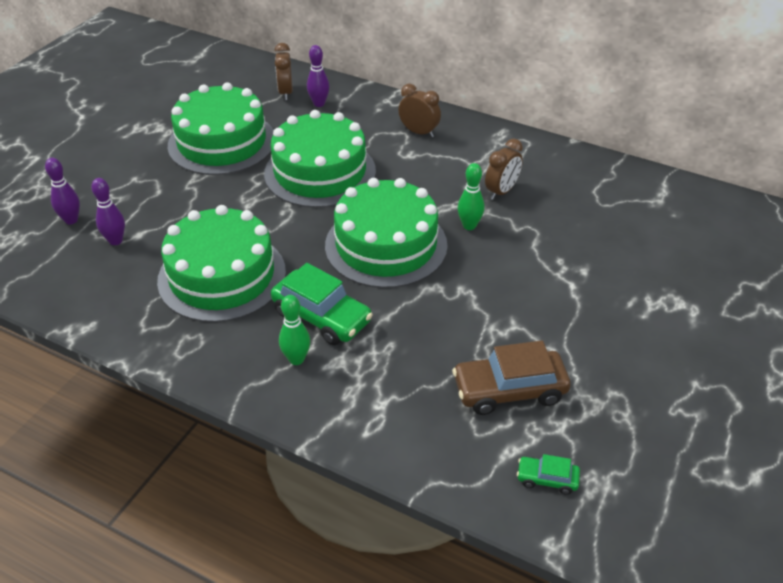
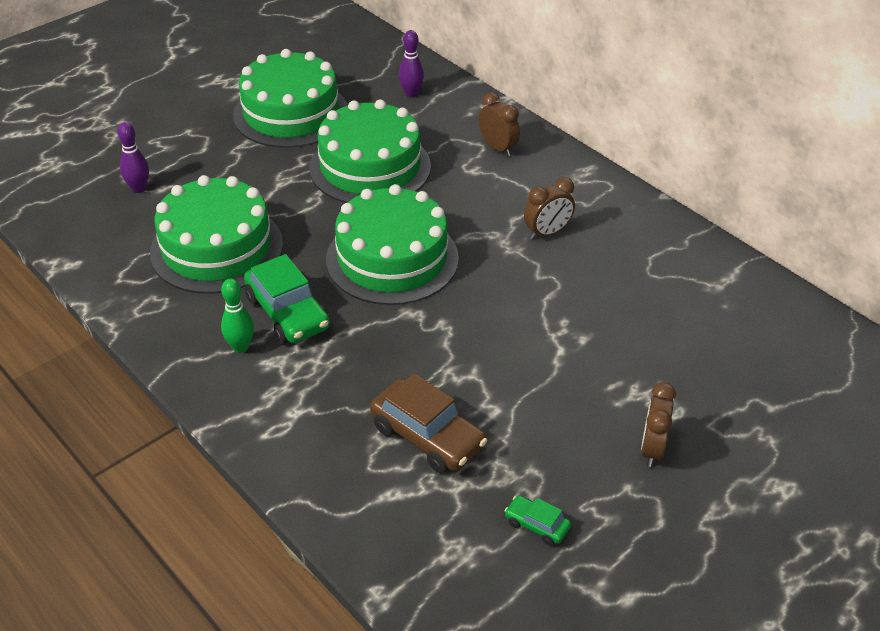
camera: 20 degrees right, 0 degrees up
(71, 220) = (109, 158): purple bowling pin -> none
(285, 92) = (384, 74): brown clock -> brown clock (652, 449)
(469, 226) = (490, 260): green bowling pin -> none
(509, 390) = (427, 436): brown car -> brown car turned 150 degrees counterclockwise
(547, 479) = (411, 531): green car -> green car (537, 525)

